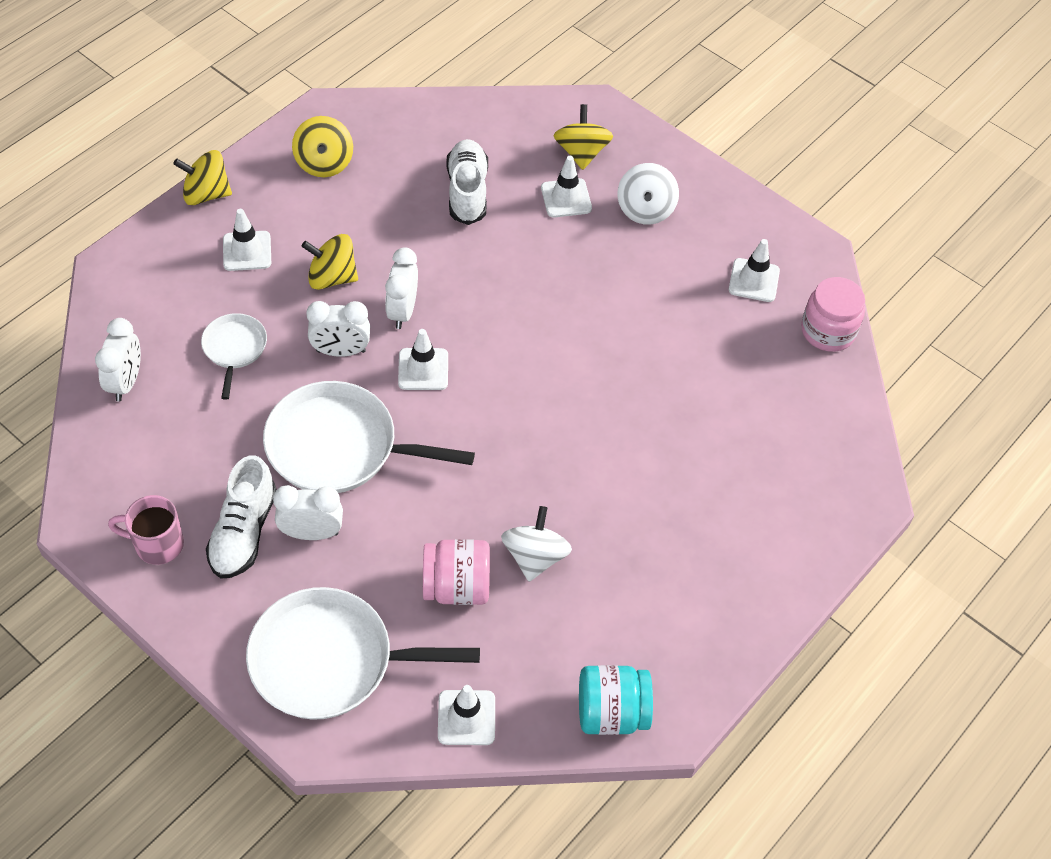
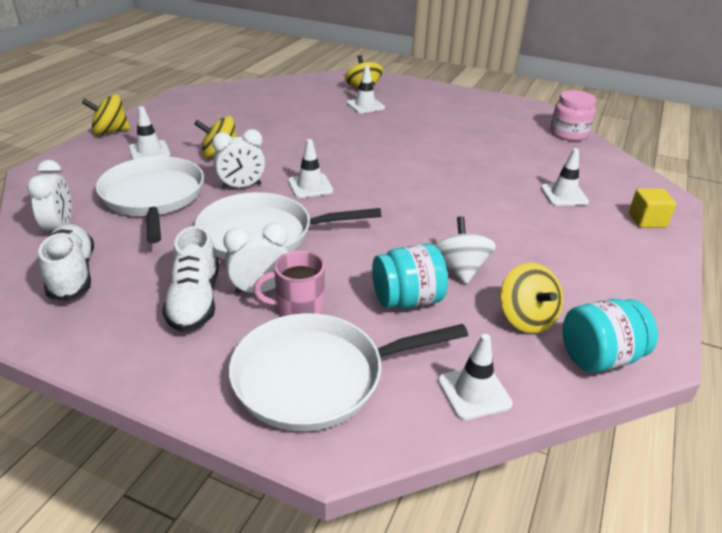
camera: 15 degrees left, 20 degrees down
(157, 544) = (110, 325): pink mug -> pink mug (298, 308)
(234, 348) = (153, 197): white pan -> white pan, size x1.91
(324, 163) = (194, 110): yellow spinning top -> yellow spinning top (526, 318)
(402, 311) = (280, 162): white clock -> none
(456, 586) = (407, 300): pink jar -> turquoise jar
(467, 191) = (299, 110): white shoe -> white shoe (72, 274)
(645, 209) = (418, 104): white spinning top -> none
(754, 280) = (506, 121): white traffic cone -> white traffic cone (564, 195)
(809, 533) = (647, 220): none -> yellow cube

